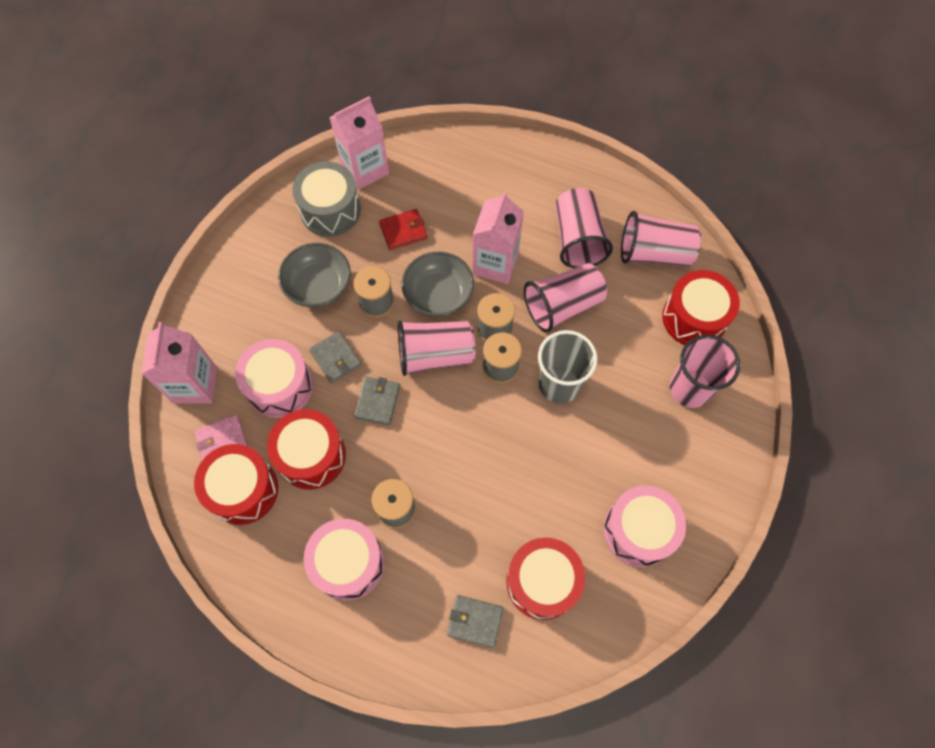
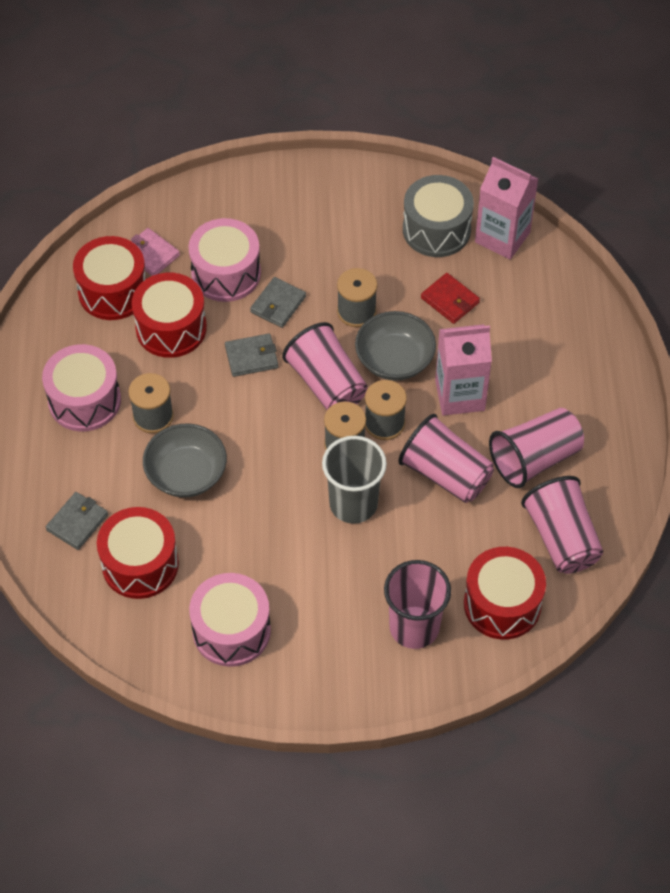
camera: 65 degrees right, 10 degrees down
(195, 384) = (193, 209): pink carton -> none
(318, 286) = (346, 257): grey bowl -> grey bowl (186, 474)
(475, 621) = (77, 522): grey wallet -> grey wallet turned 45 degrees clockwise

